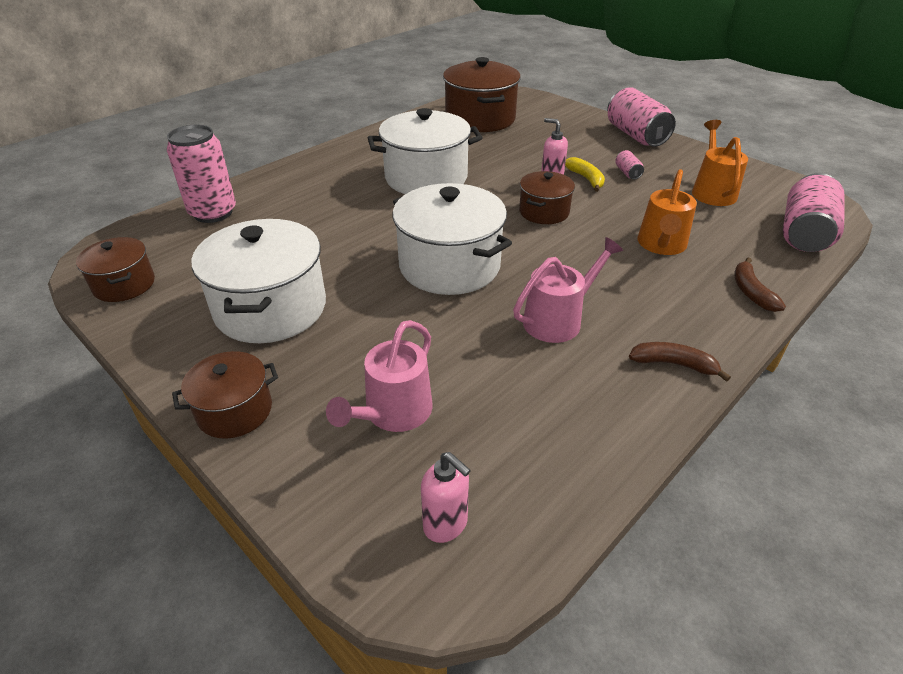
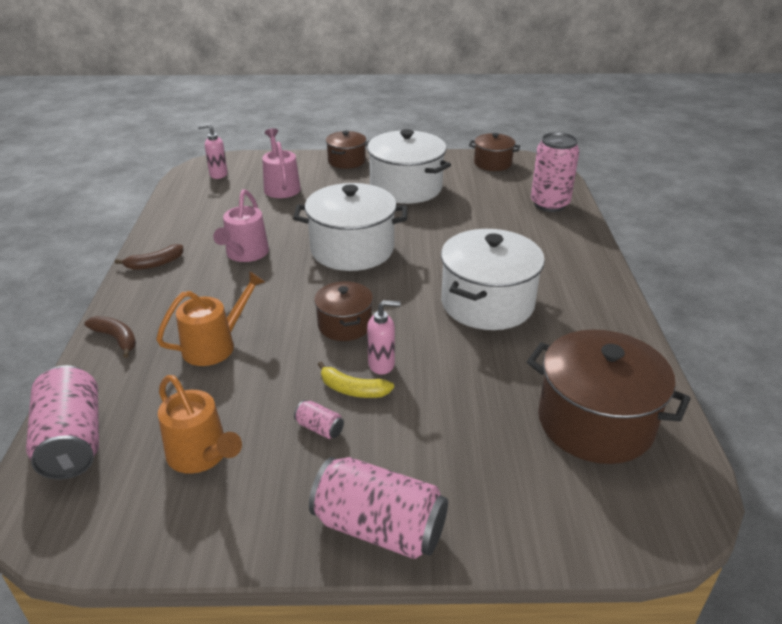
camera: 135 degrees right, 5 degrees down
(661, 245) = (215, 345): orange watering can -> orange watering can turned 75 degrees clockwise

